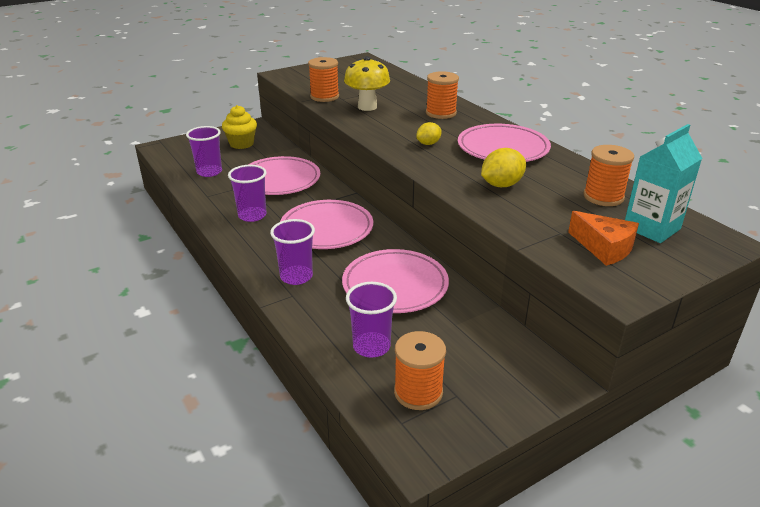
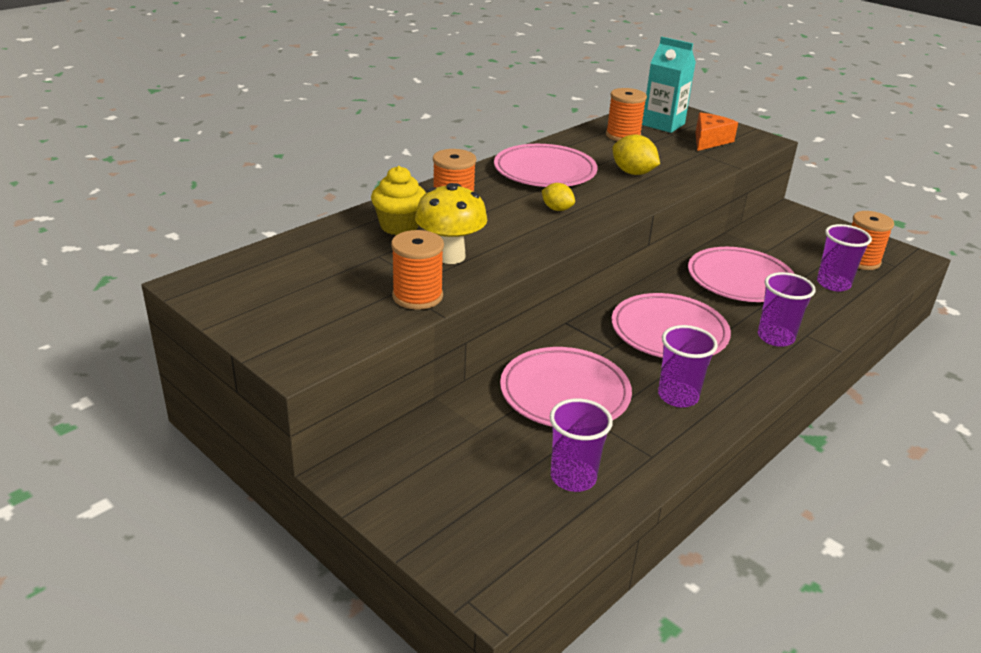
camera: 105 degrees left, 0 degrees up
(241, 144) = (444, 468): yellow cupcake -> yellow cupcake (399, 226)

